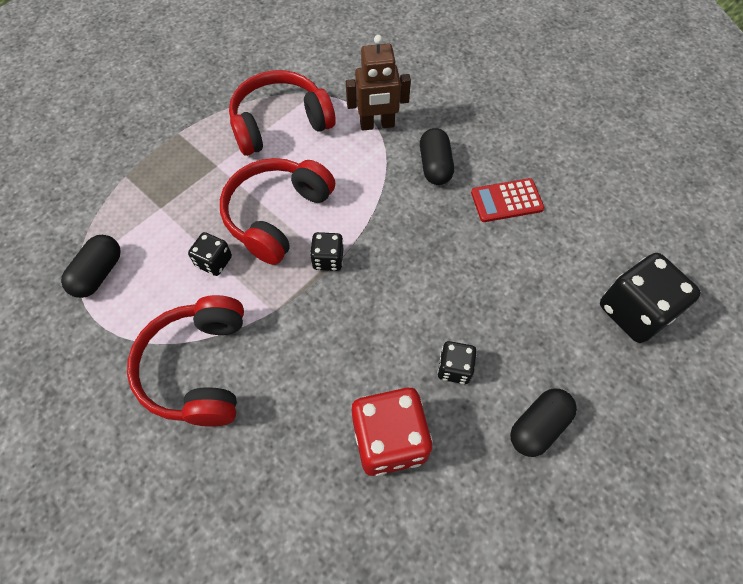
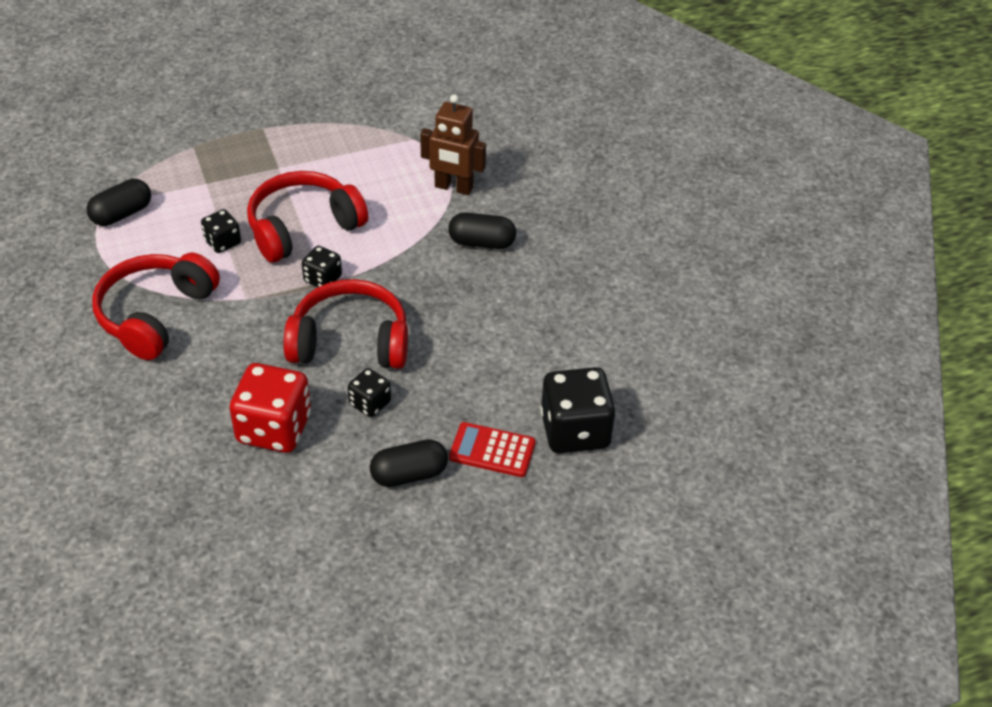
camera: 25 degrees right, 15 degrees down
(280, 123) = (362, 153): red headphones -> red headphones (350, 341)
(435, 166) = (482, 242): black capsule -> black capsule turned 75 degrees clockwise
(506, 201) = (528, 297): red calculator -> red calculator (492, 450)

